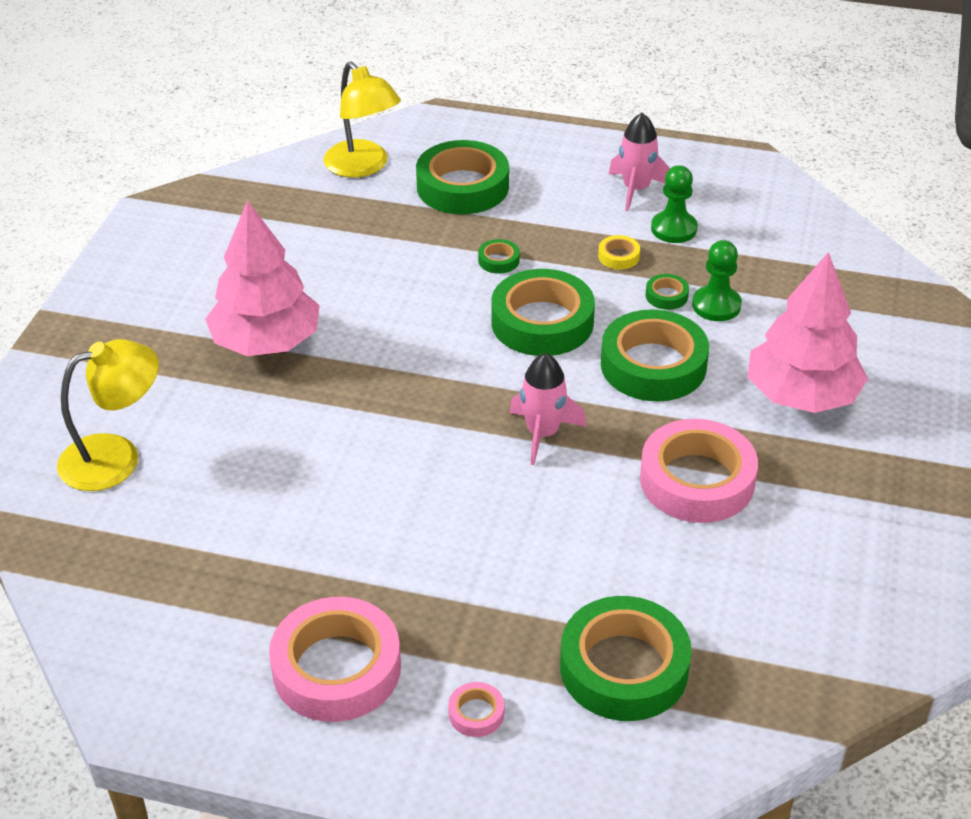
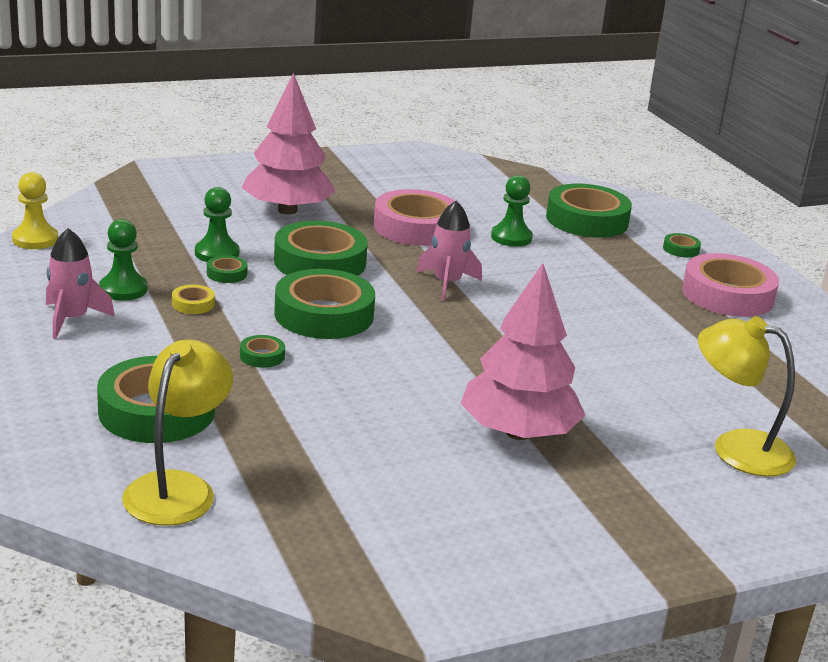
camera: 130 degrees left, 15 degrees down
(476, 713) = (681, 249): pink tape -> green tape
(618, 552) = (511, 237): none -> green pawn
(812, 211) = (35, 239): none -> yellow pawn

